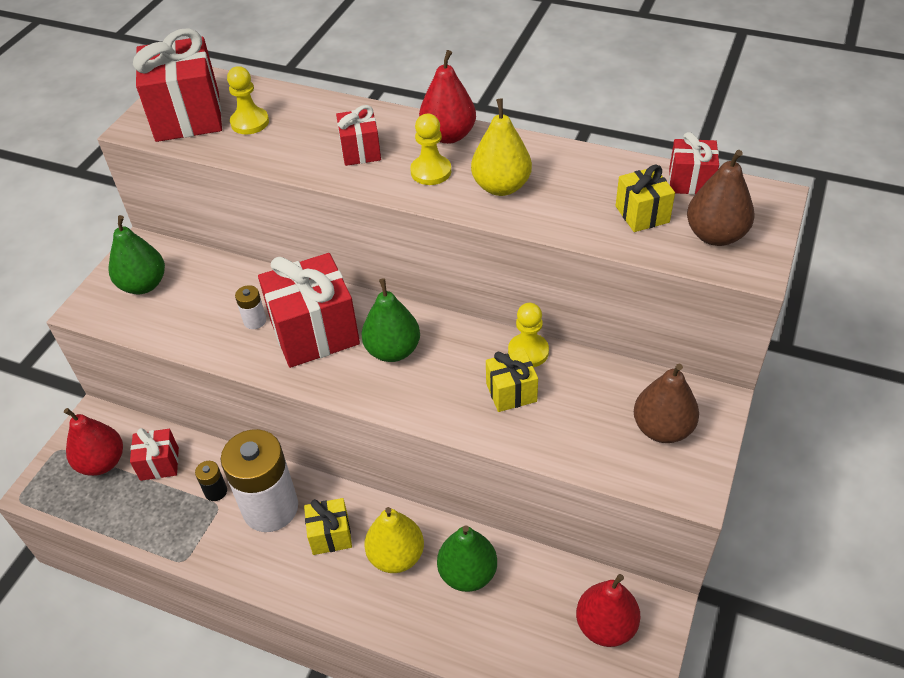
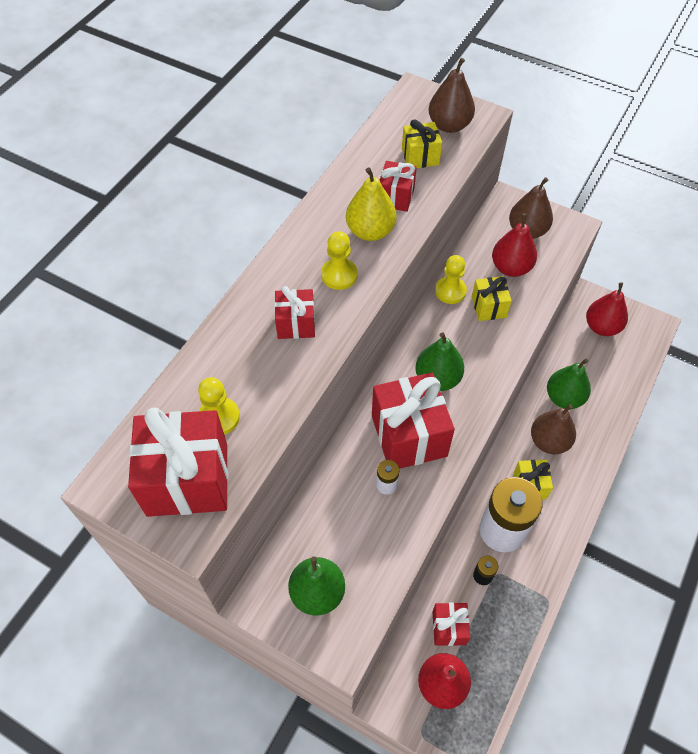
camera: 85 degrees left, 10 degrees up
(396, 556) = (549, 441): yellow pear -> brown pear
(448, 135) = (291, 257): red pear -> red pear (511, 268)
(690, 182) = (389, 125): red gift -> red gift (395, 197)

